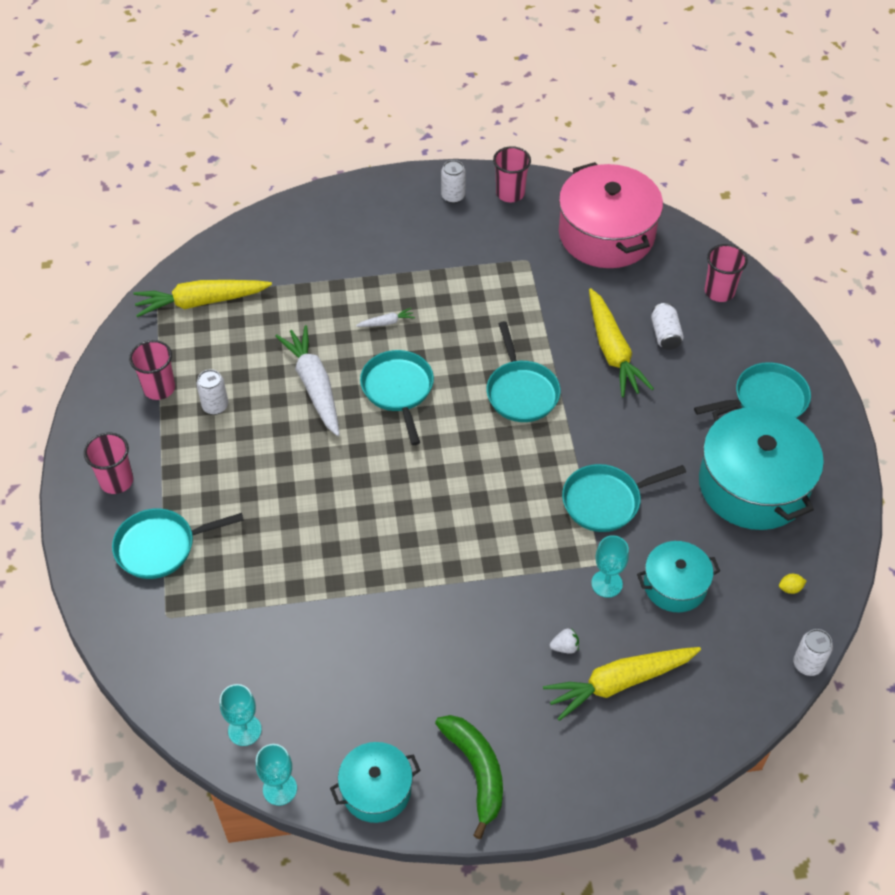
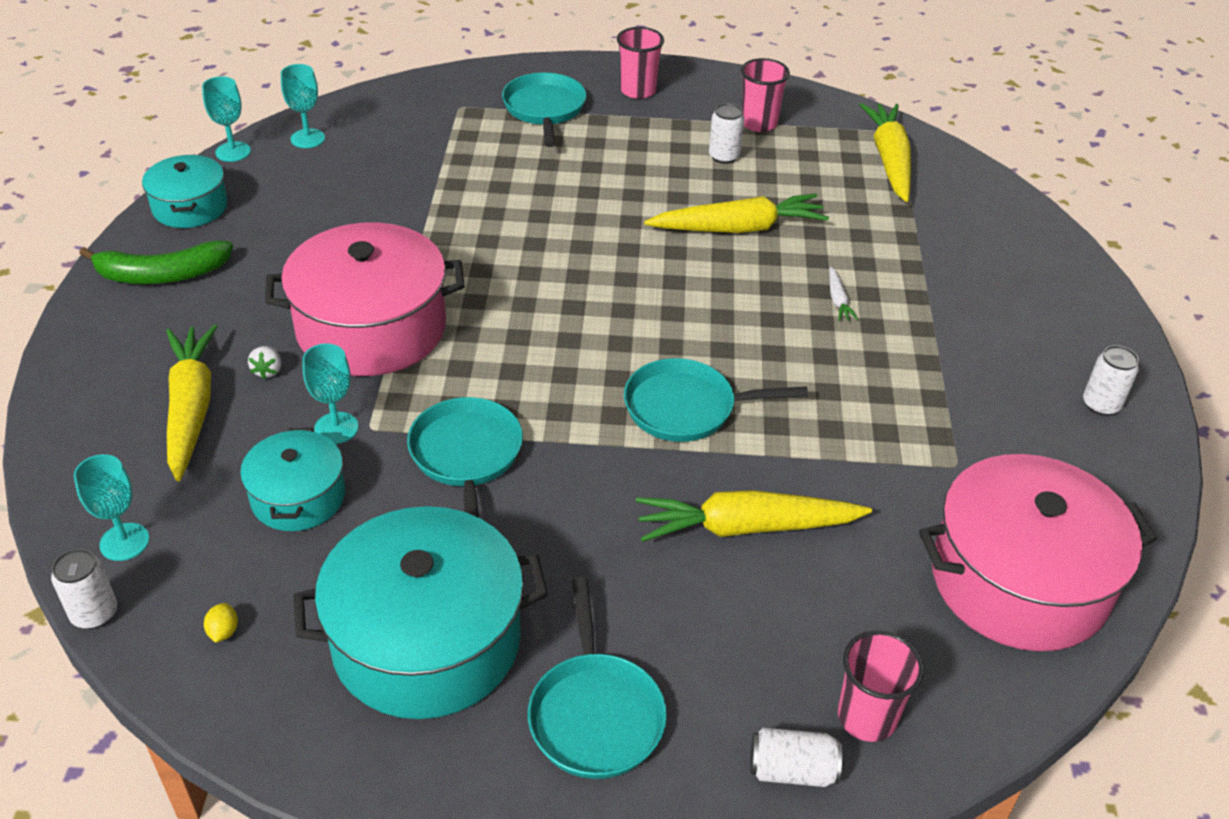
camera: 100 degrees right, 10 degrees down
(314, 386) = (739, 228): white carrot -> yellow carrot
(398, 390) = (716, 294): turquoise pan -> none
(497, 594) = (371, 328): none -> pink pot
(510, 193) = (1115, 473): pink cup -> none
(665, 334) = (771, 606): white can -> white can (792, 770)
(749, 672) = (124, 542): none -> turquoise goblet

